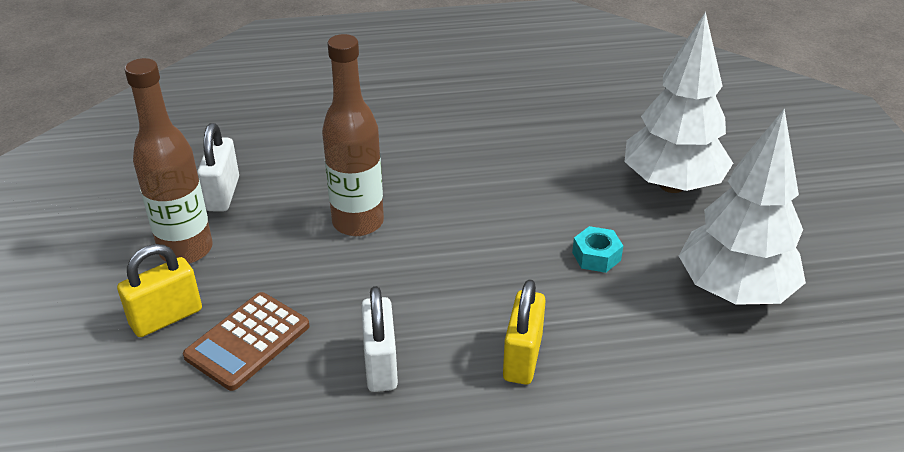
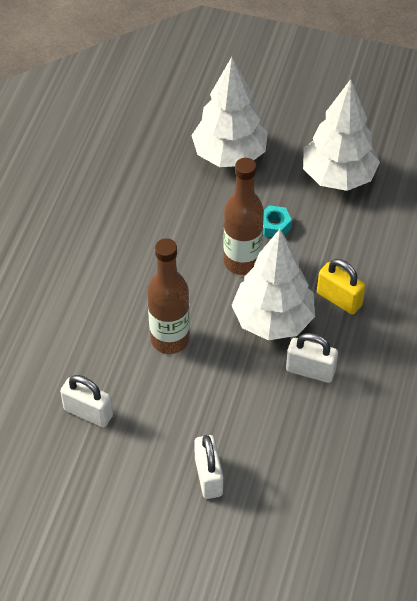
camera: 65 degrees left, 15 degrees up
(166, 317) = (208, 476): yellow padlock -> white padlock
(186, 250) = (142, 450): brown bottle -> brown bottle (242, 261)
(247, 341) = (255, 435): brown calculator -> none
(442, 301) = (273, 320): none -> white tree

